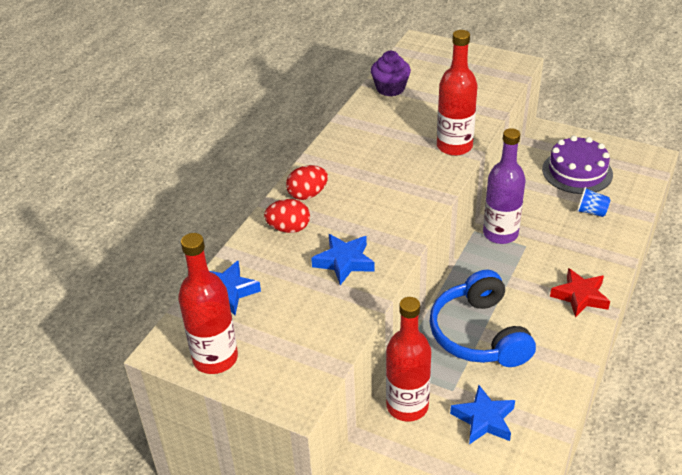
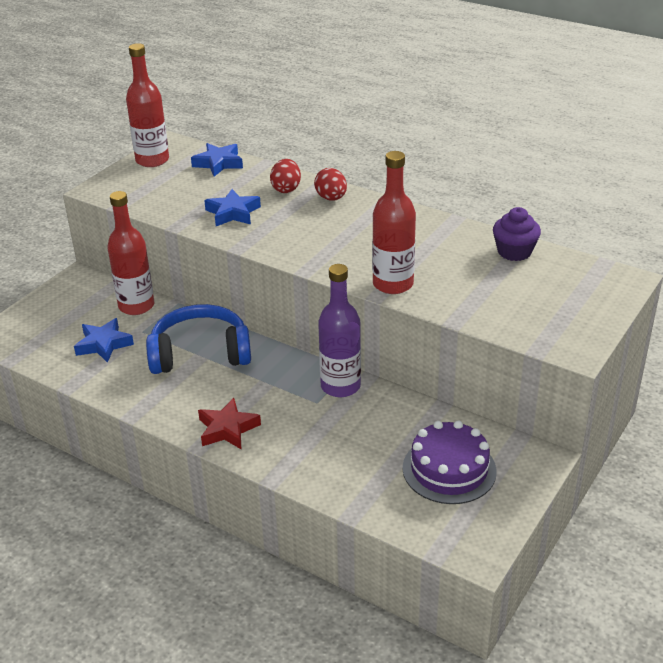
camera: 95 degrees right, 5 degrees down
(591, 212) = (366, 466): blue cup -> none

